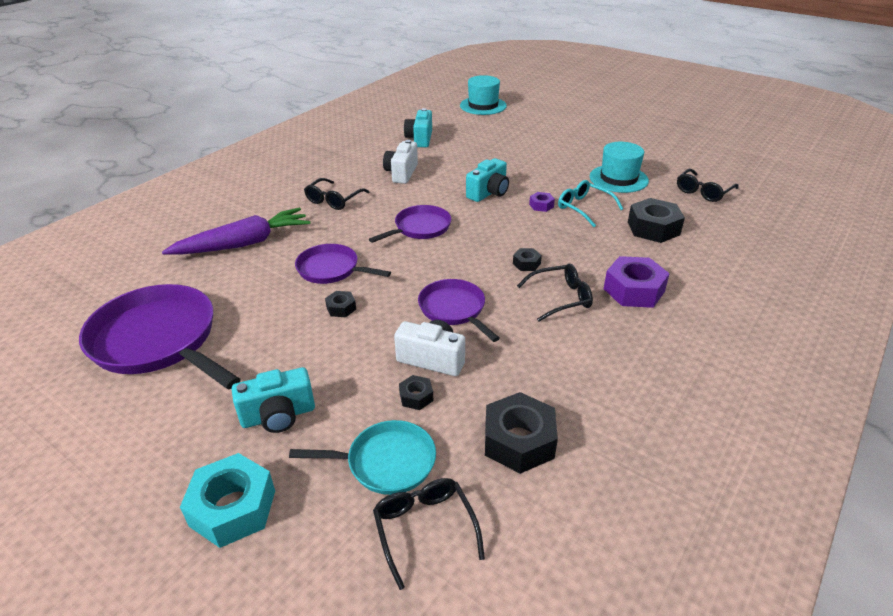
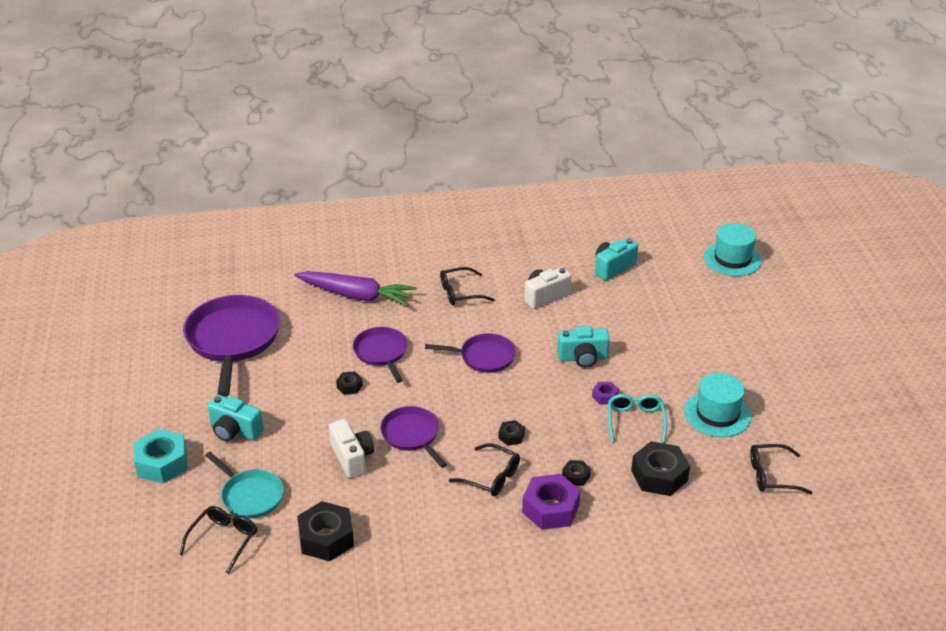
camera: 45 degrees right, 0 degrees up
(416, 397) = (312, 473): black nut -> black nut (576, 476)
(454, 309) = (412, 435): purple pan -> purple pan turned 45 degrees counterclockwise

